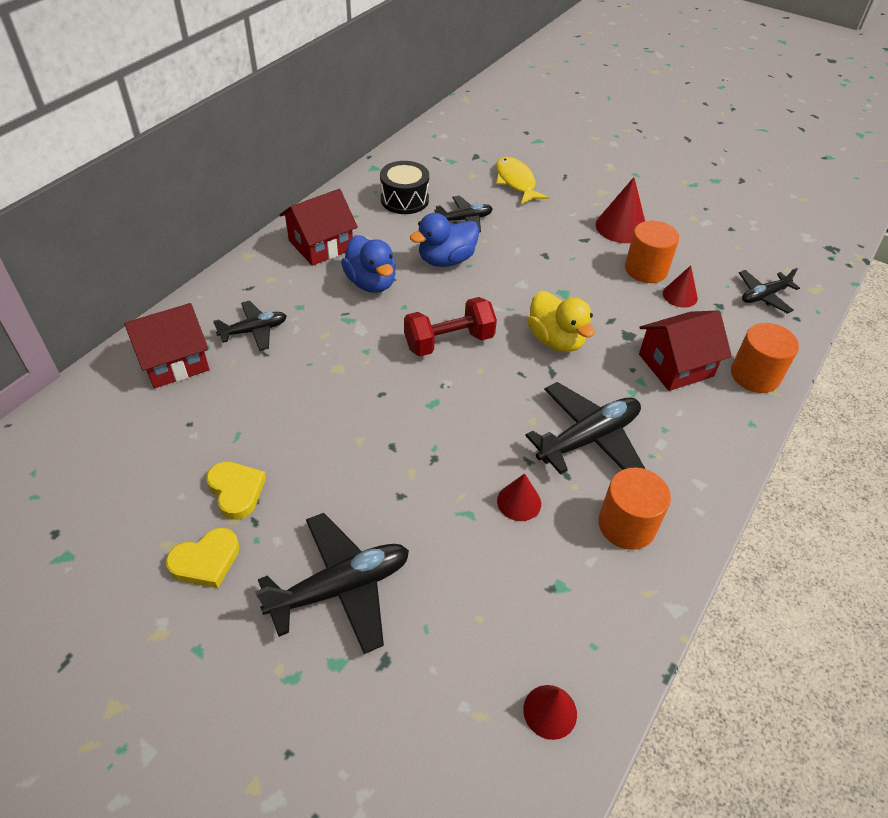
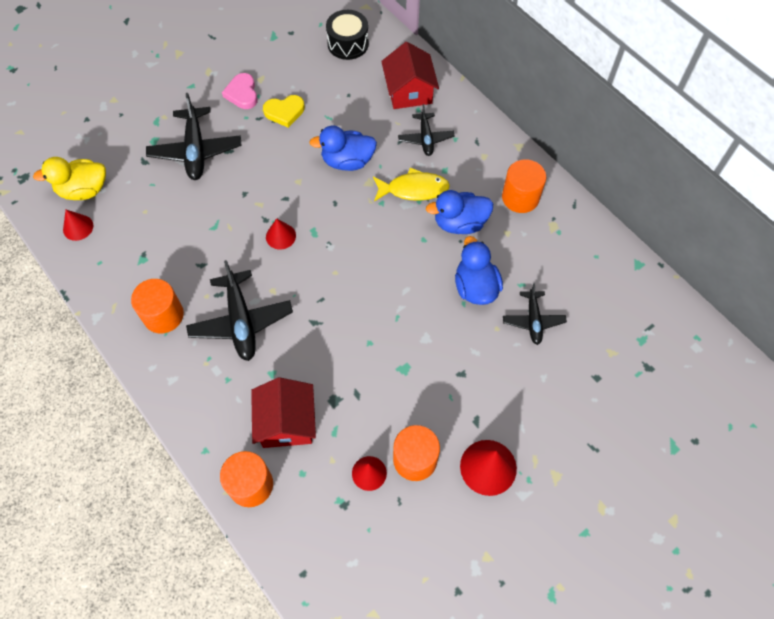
camera: 110 degrees right, 15 degrees up
(206, 561) = (242, 93): yellow heart -> pink heart
(311, 397) = (347, 161): none -> blue duck
(321, 245) = (520, 197): red house -> orange cylinder
(404, 200) = (577, 277): black drum -> black drum (348, 44)
(449, 342) = (372, 260): red dumbbell -> none
(516, 182) = (590, 391): yellow fish -> yellow fish (414, 189)
(519, 502) = (209, 258): red cone -> red cone (280, 236)
(556, 340) = (348, 339): yellow duck -> yellow duck (84, 190)
(763, 296) = (343, 559): black plane -> none

